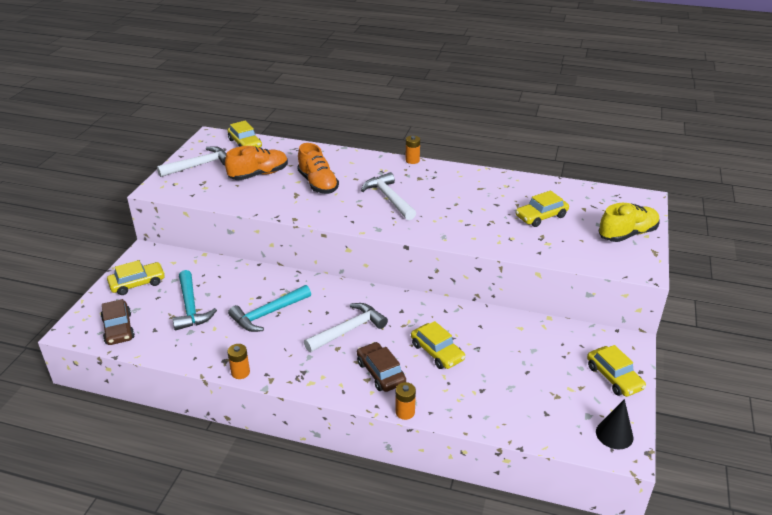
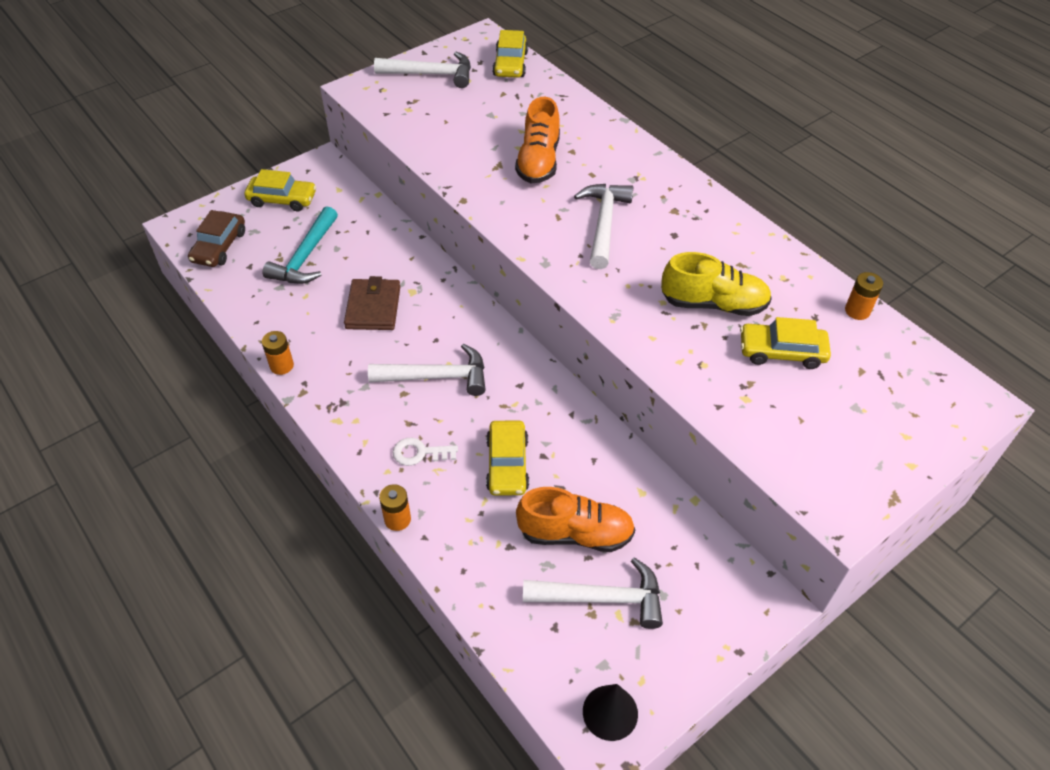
camera: 35 degrees right, 15 degrees up
(258, 174) = (483, 117): orange shoe -> orange shoe (575, 533)
(268, 314) = (373, 307): turquoise hammer -> brown wallet
(381, 372) = (419, 453): brown car -> white key
(412, 160) = (693, 178): orange battery -> orange battery (857, 311)
(554, 386) = (601, 598): none -> white hammer
(614, 377) = (693, 636): yellow car -> none
(627, 234) = (883, 446): yellow shoe -> yellow shoe (713, 304)

